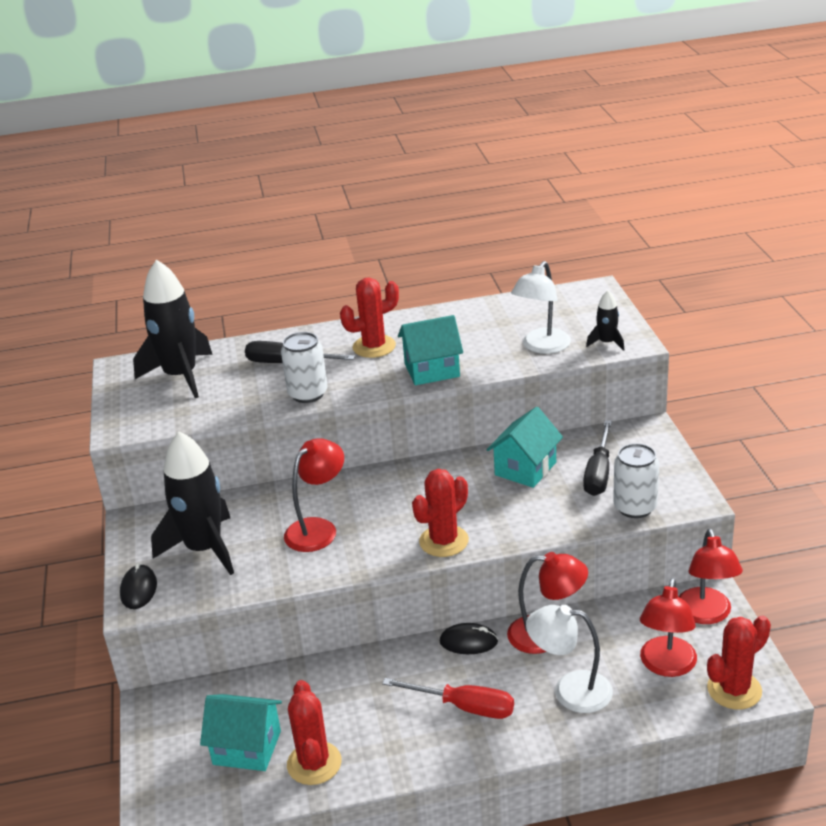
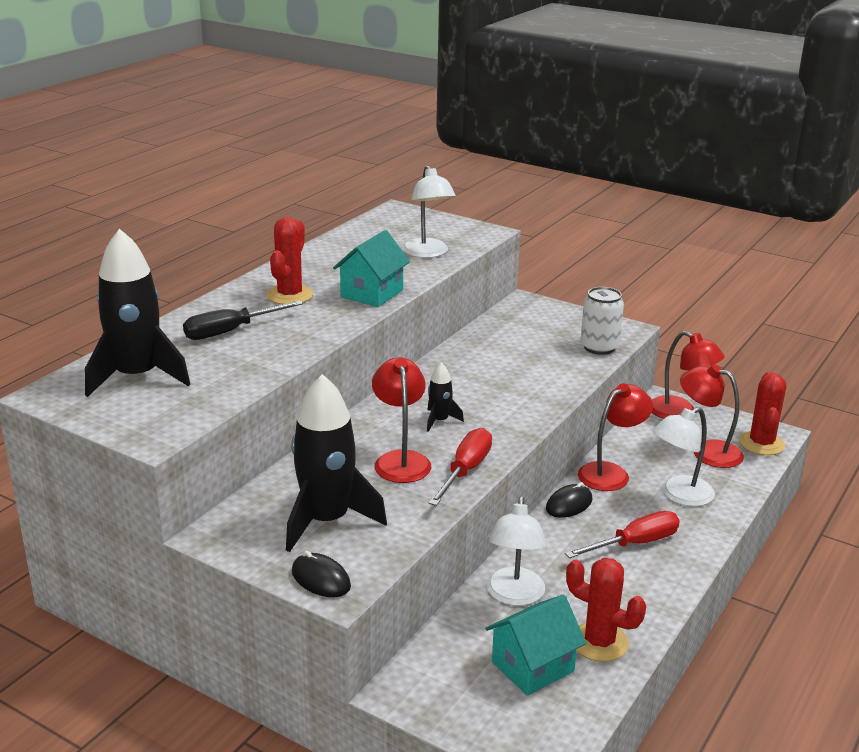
camera: 50 degrees left, 5 degrees down
(308, 394) = (296, 344): white can -> none
(316, 688) = (514, 596): none -> white lamp
(344, 563) = (465, 471): none -> red screwdriver
(444, 541) = (513, 422): red cactus -> none
(525, 469) = (487, 355): turquoise house -> none
(599, 473) = (541, 338): black screwdriver -> none
(607, 343) = (469, 237): black rocket -> black rocket (440, 421)
(666, 666) = (707, 451): red lamp -> red lamp turned 150 degrees clockwise

